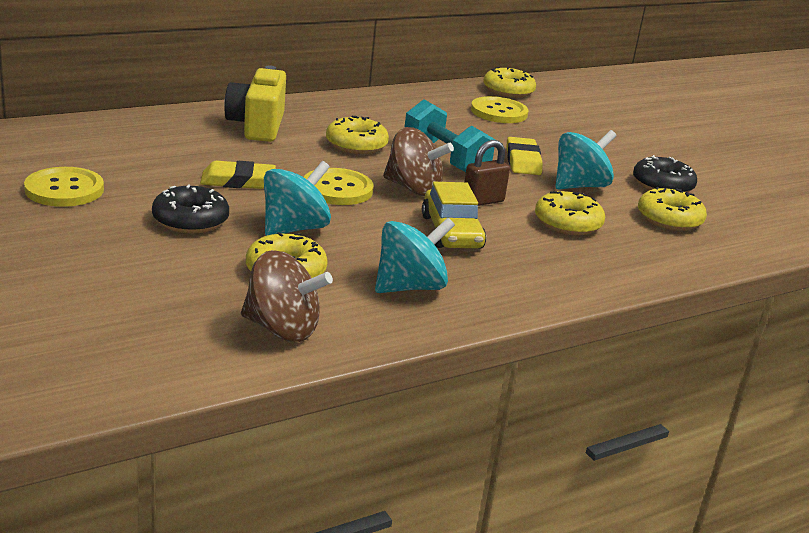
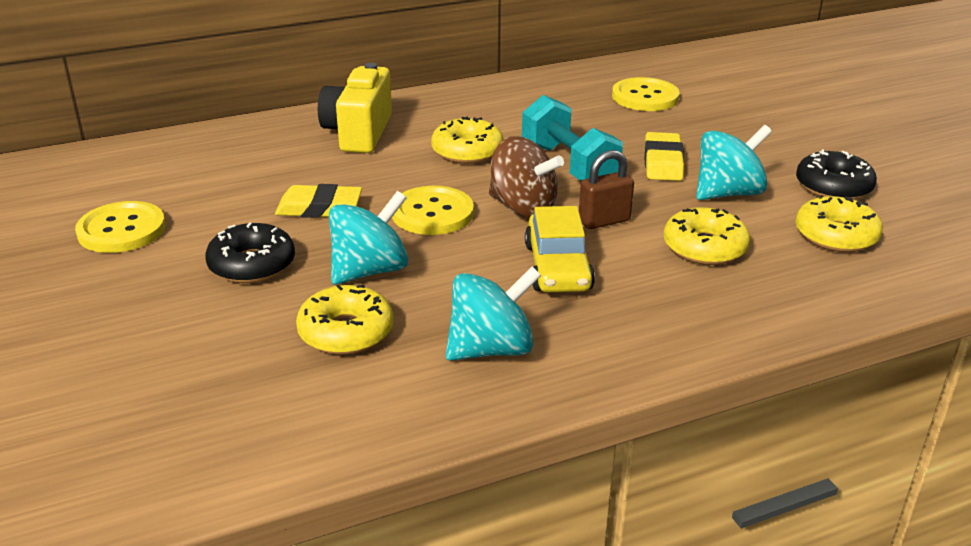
camera: 10 degrees right, 5 degrees up
(282, 329) = (322, 417): brown spinning top -> none
(508, 91) = (661, 67): yellow donut -> none

